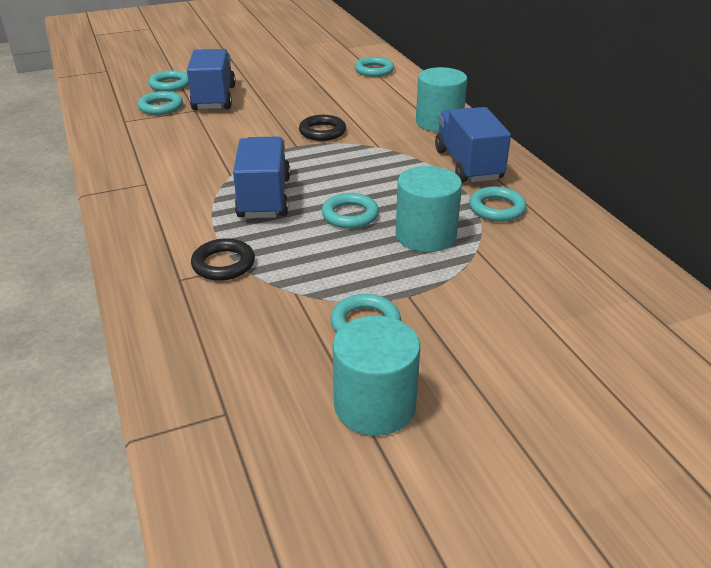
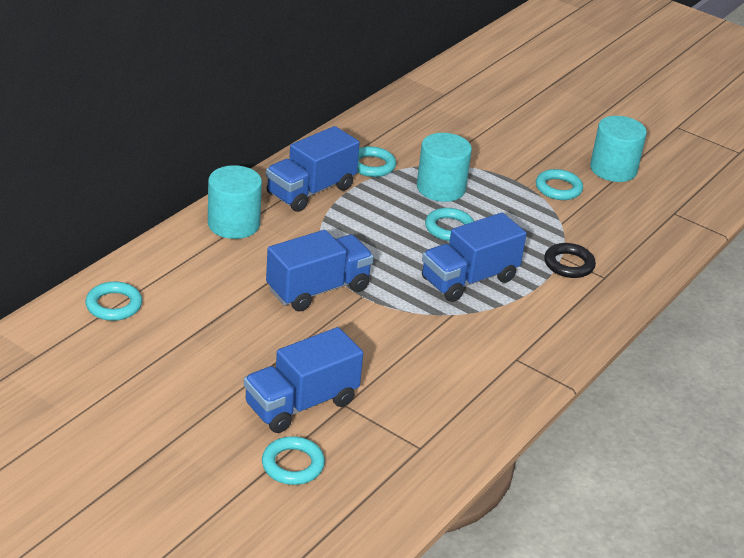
camera: 125 degrees left, 0 degrees up
(161, 107) = (361, 436): turquoise ring -> none
(322, 132) = (318, 289): black ring -> blue truck

